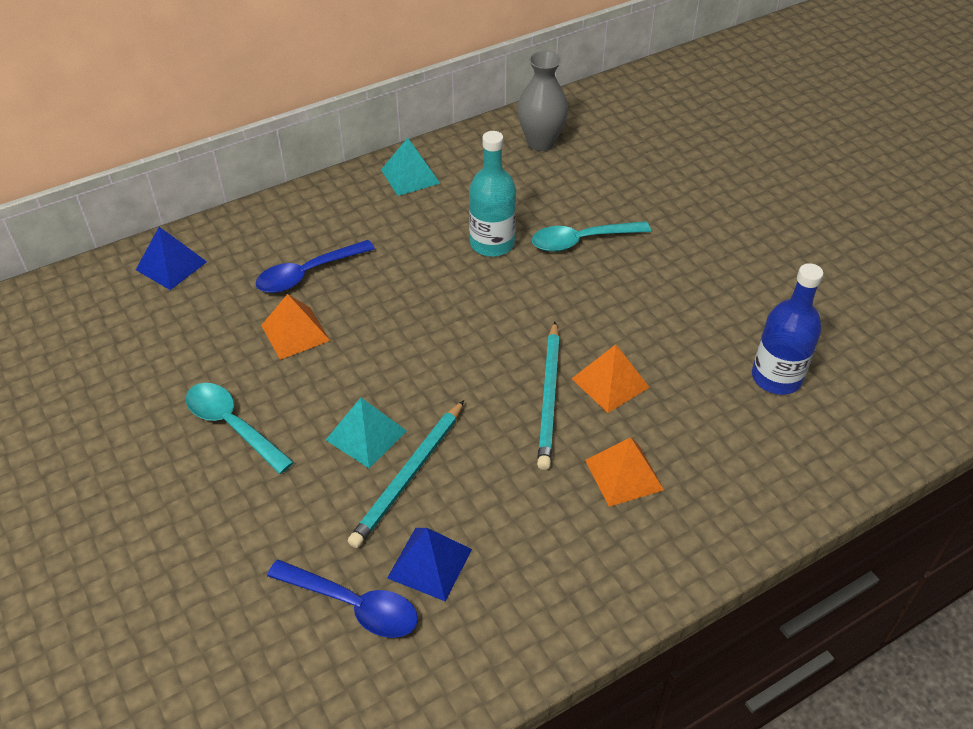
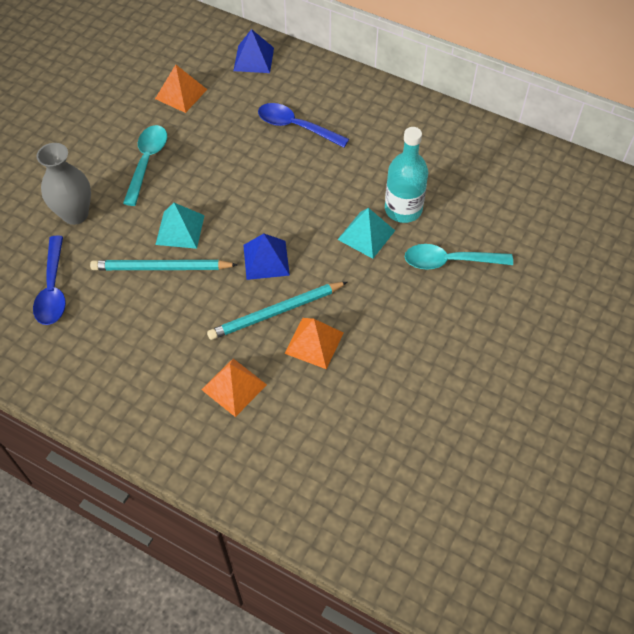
camera: 60 degrees right, 10 degrees up
(295, 333) = (240, 149): orange pyramid -> orange pyramid (181, 94)
(410, 176) = (436, 128): turquoise pyramid -> turquoise pyramid (366, 234)
(430, 563) = (102, 312): blue pyramid -> blue pyramid (266, 260)
(541, 142) = (544, 185): grey vase -> grey vase (75, 214)
(581, 241) = (449, 261): turquoise spoon -> turquoise spoon turned 45 degrees counterclockwise
(776, 377) = (393, 450): blue bottle -> none

